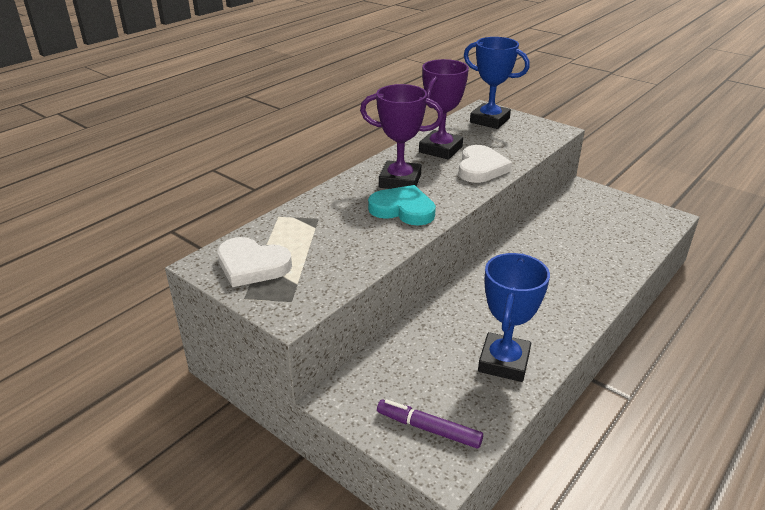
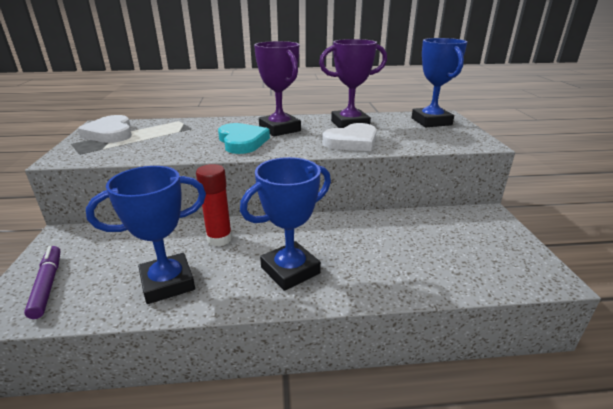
camera: 45 degrees right, 5 degrees down
(468, 311) = (219, 239): none -> red glue stick
(554, 300) = (290, 270): none -> blue trophy

